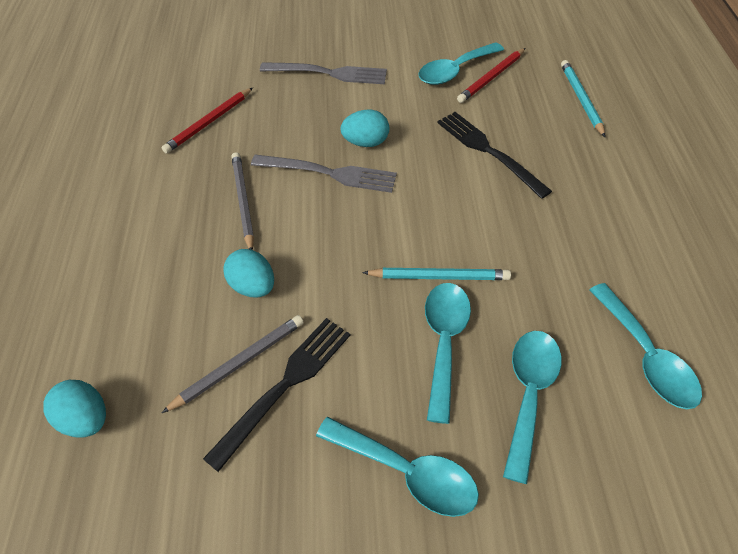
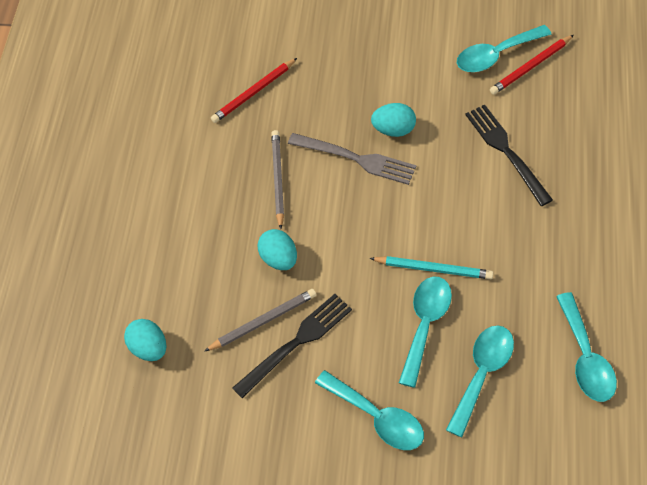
camera: 15 degrees right, 5 degrees up
(329, 73) = (372, 46): grey fork -> none
(581, 99) = (613, 102): turquoise pencil -> none

